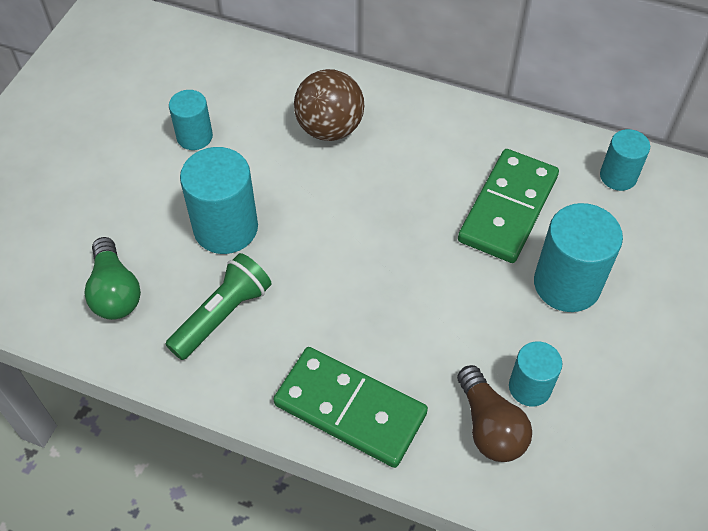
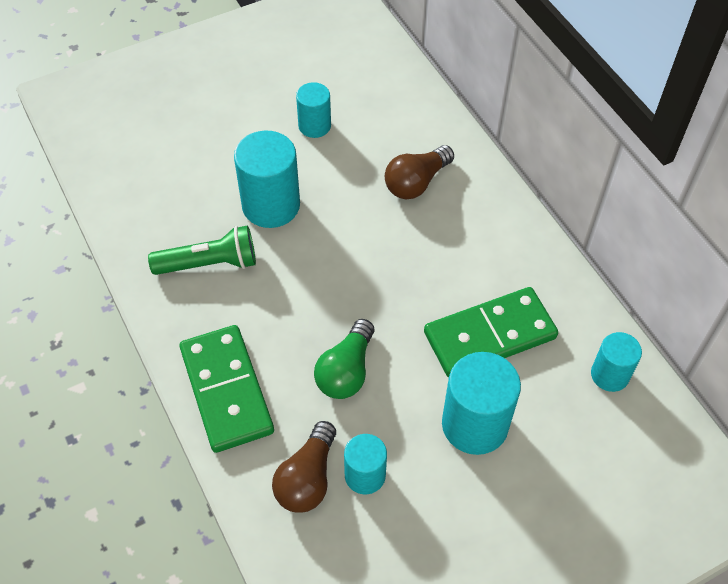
camera: 40 degrees right, 0 degrees up
(115, 292) = (159, 199): green light bulb -> green light bulb (346, 371)
(329, 128) = (416, 182): brown ball -> brown light bulb

